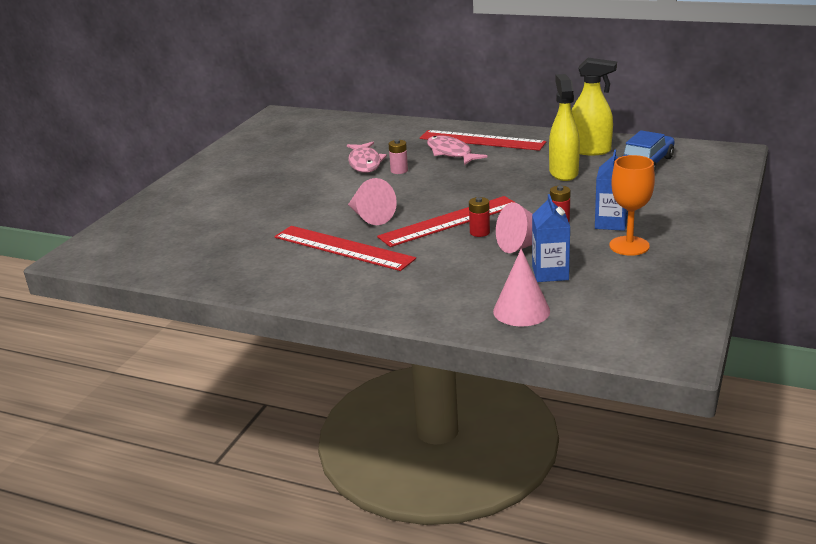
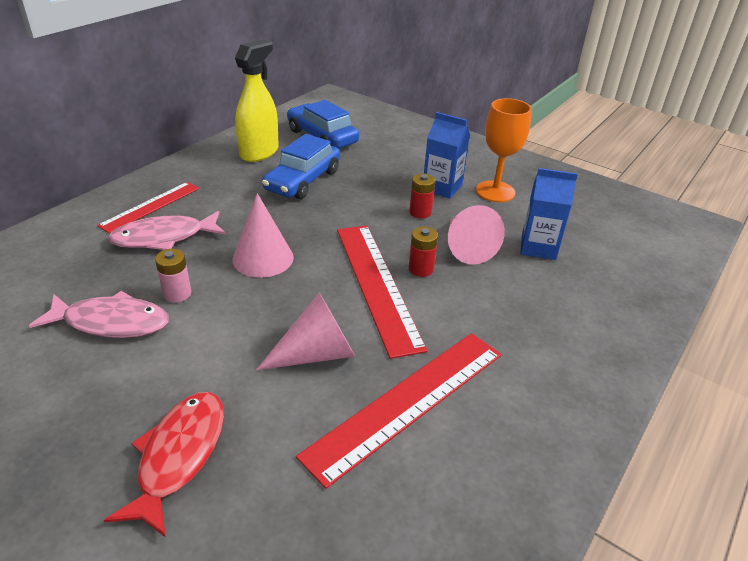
camera: 80 degrees left, 10 degrees up
(282, 202) = (179, 456): none -> red fish
(482, 140) = (150, 206): red ruler -> red ruler, size x0.62
(521, 311) = (616, 284): pink cone -> pink cone (263, 258)
(563, 173) = (302, 180): yellow spray bottle -> blue car

